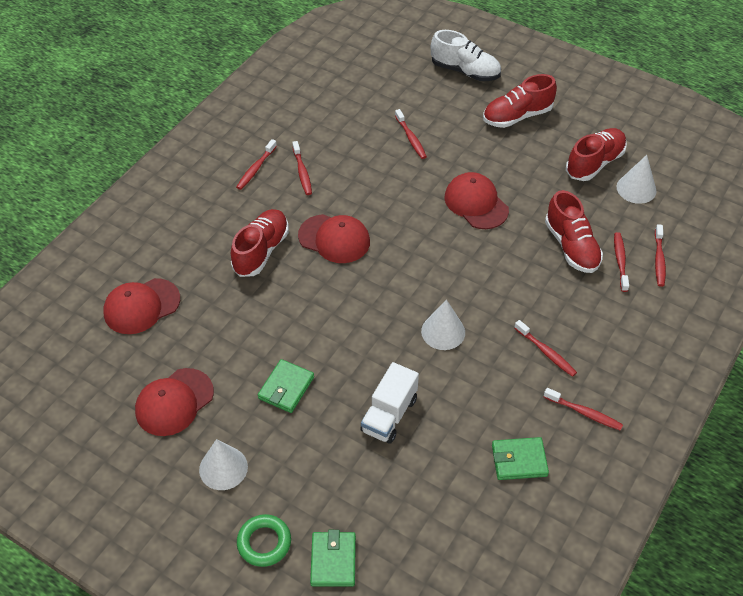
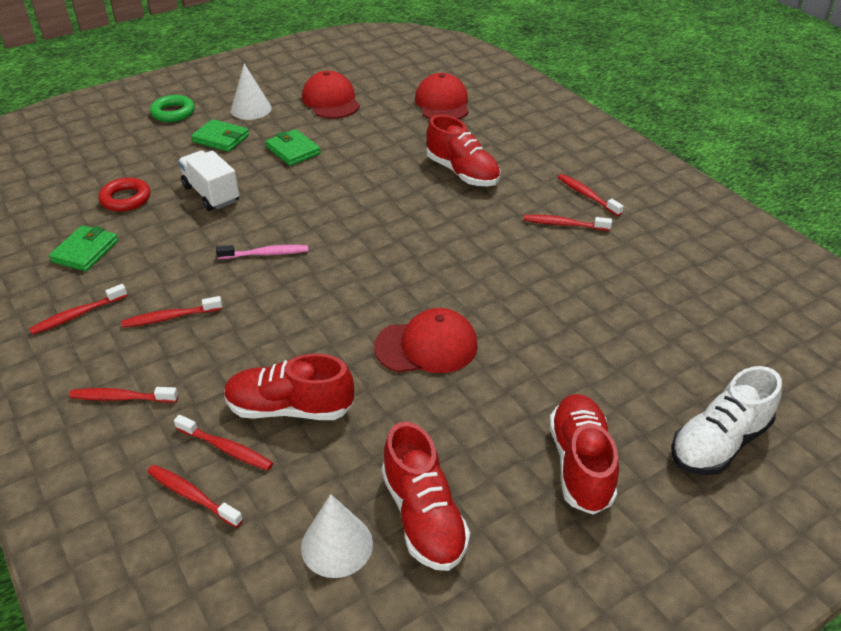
camera: 115 degrees right, 10 degrees down
(333, 560) = (124, 135): green wallet -> green wallet (221, 138)
(334, 239) = (446, 220): red cap -> none
(411, 138) = (582, 328): red toothbrush -> red toothbrush (121, 398)
(435, 480) = (126, 199): none -> red ring
(443, 331) = (266, 254): white cone -> pink toothbrush

